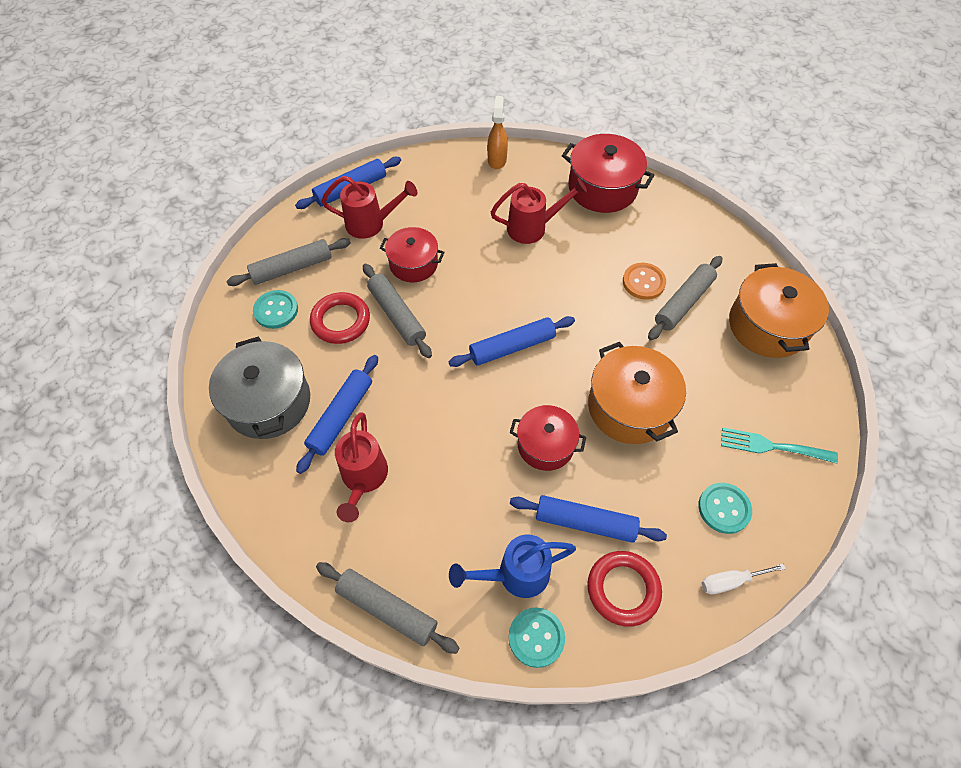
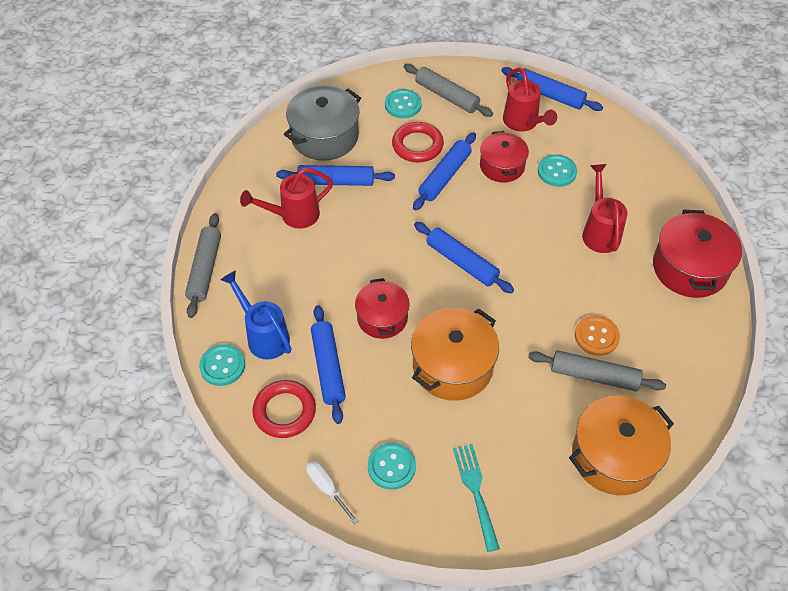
camera: 65 degrees right, 5 degrees down
(397, 315) = (445, 176): grey rolling pin -> blue rolling pin
(446, 226) = (556, 172): none -> turquoise button
(497, 160) = (661, 177): orange spray bottle -> none
(533, 228) = (600, 231): red watering can -> red watering can turned 150 degrees counterclockwise

